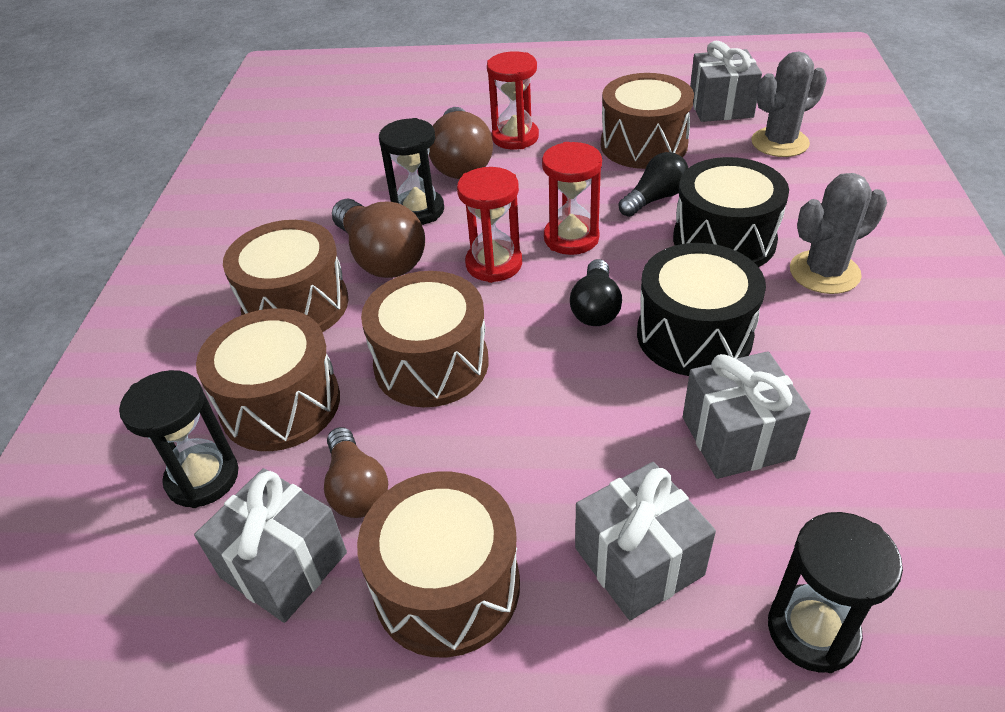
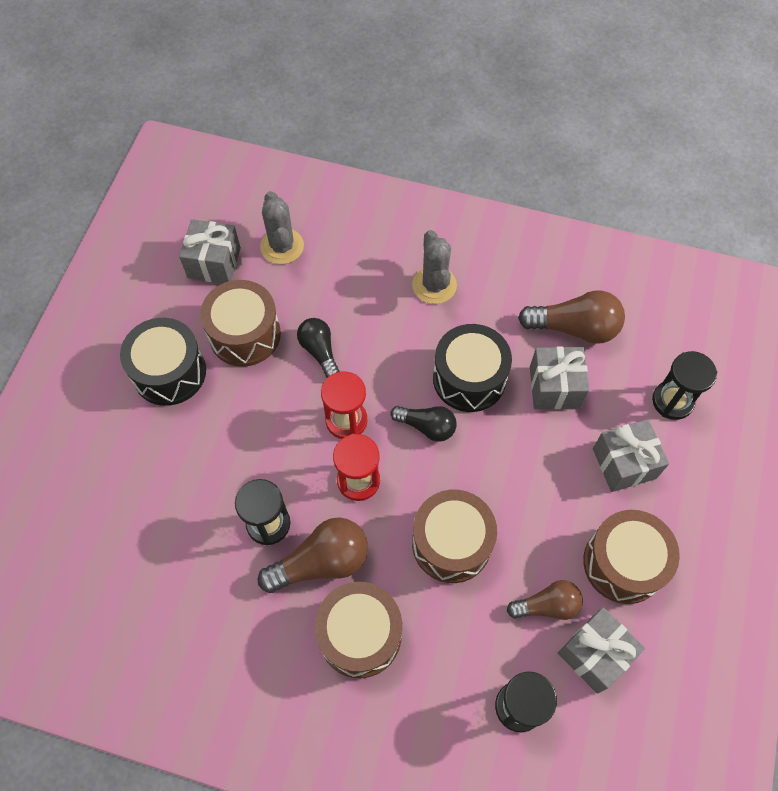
camera: 80 degrees left, 20 degrees up
(281, 404) = (464, 651): brown drum -> none
(461, 162) = (209, 477): brown light bulb -> brown light bulb (574, 328)
(515, 137) = (189, 425): red hourglass -> none
(724, 240) = (383, 326): black drum -> black drum (169, 372)

